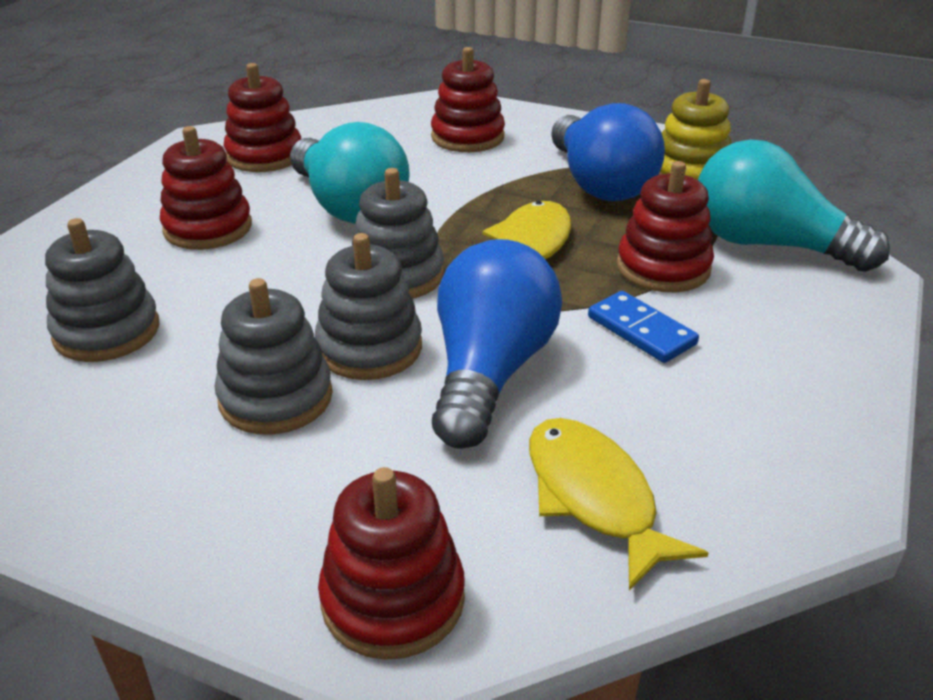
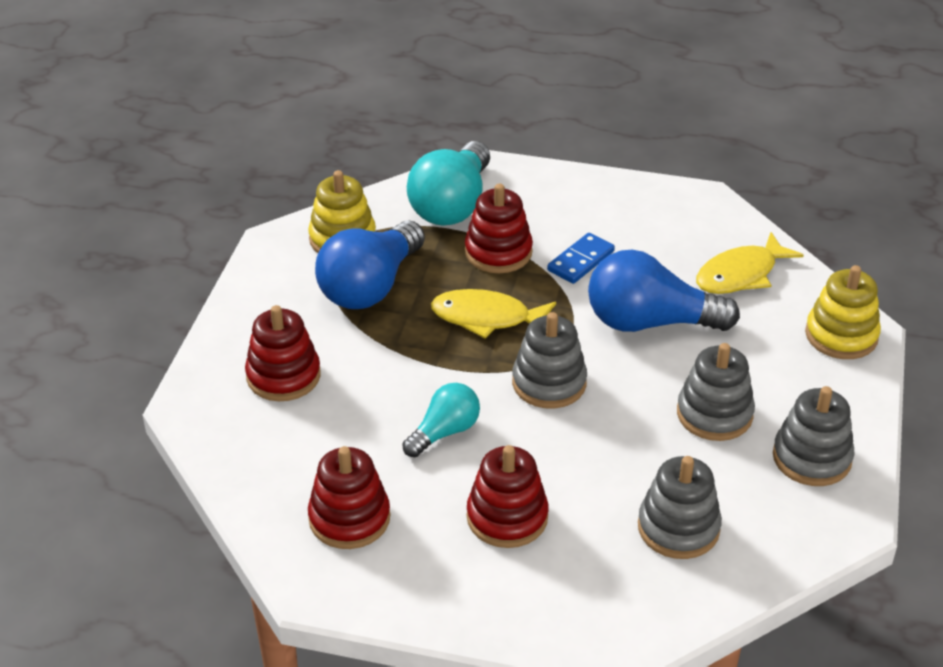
camera: 100 degrees left, 5 degrees up
(349, 206) = (444, 432): turquoise light bulb -> turquoise light bulb, size x0.57
(369, 348) = (645, 381): grey stacking toy -> grey stacking toy (811, 458)
(393, 599) = (841, 335): red stacking toy -> yellow stacking toy
(600, 184) = (370, 287): blue light bulb -> blue light bulb turned 150 degrees clockwise

